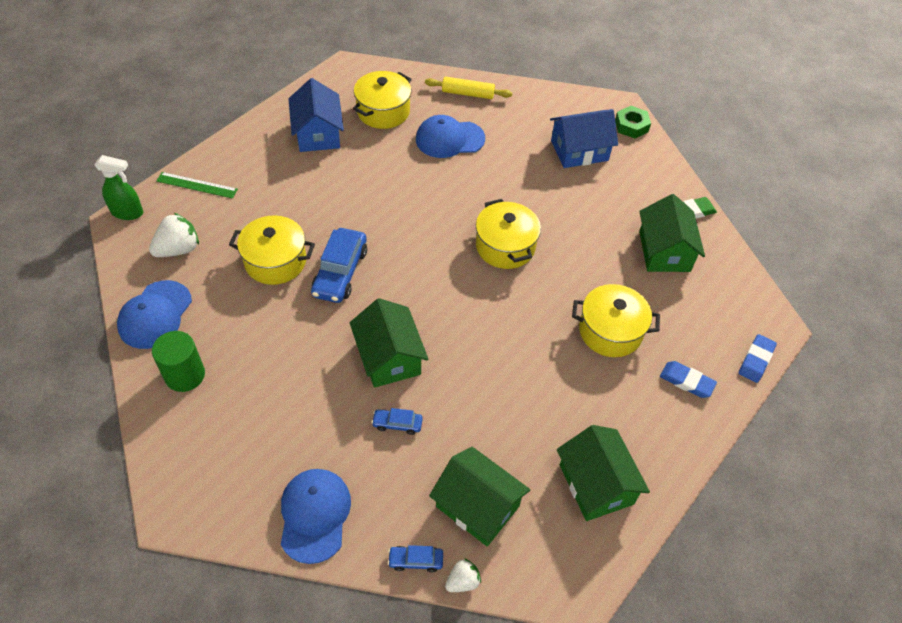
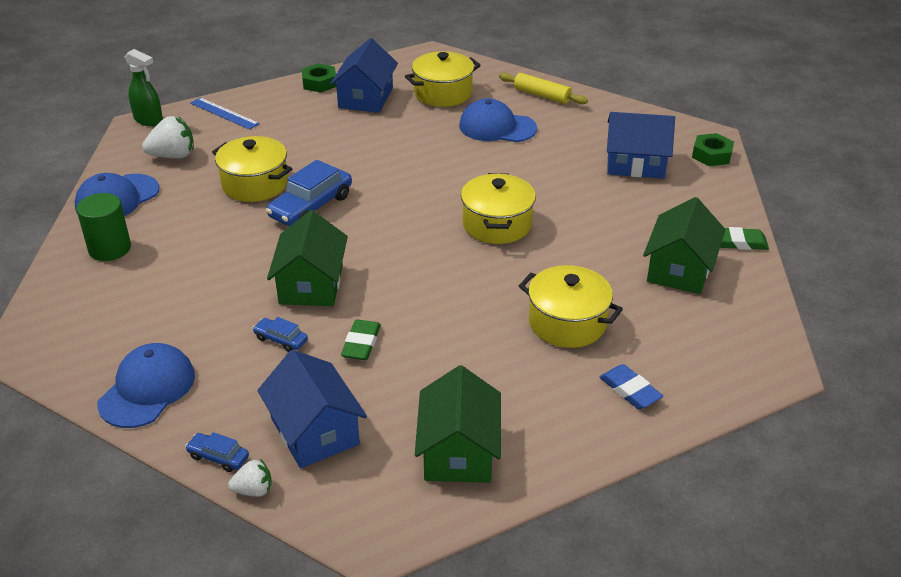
camera: 25 degrees right, 15 degrees down
(197, 185) = (224, 113): green ruler -> blue ruler
(265, 126) = (319, 83): none -> green nut
(465, 405) = (361, 343): none -> green eraser
(477, 506) = (314, 431): green house -> blue house
(756, 360) = (731, 394): blue eraser -> none

